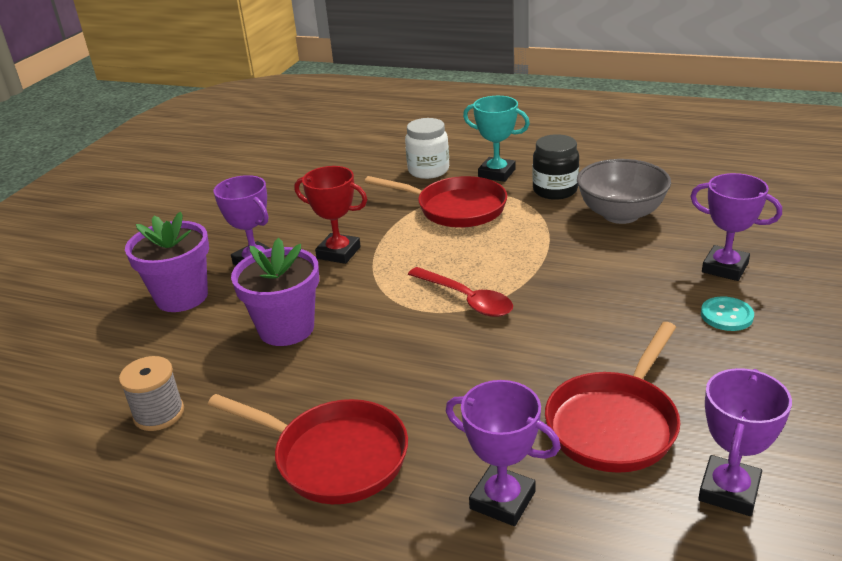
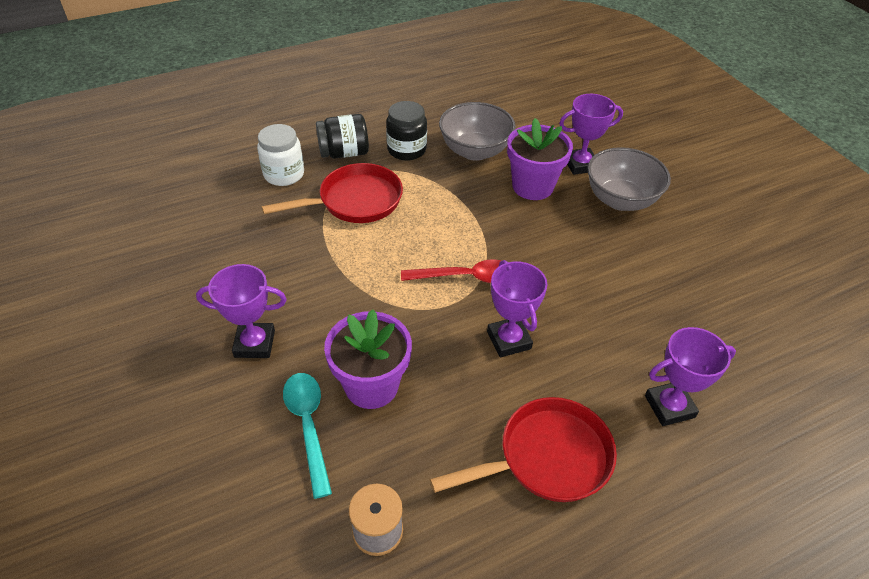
camera: 50 degrees left, 15 degrees up
(182, 297) = (233, 419): purple flower pot -> purple flower pot (532, 186)
(214, 327) = (308, 426): none -> turquoise spoon
(338, 253) = (316, 292): red trophy -> none
(496, 173) = (344, 153): turquoise trophy -> black jar
(614, 424) = (657, 312): red pan -> none
(726, 315) = (620, 200): turquoise button -> grey bowl
(729, 491) = (748, 316): purple trophy -> purple trophy (509, 340)

